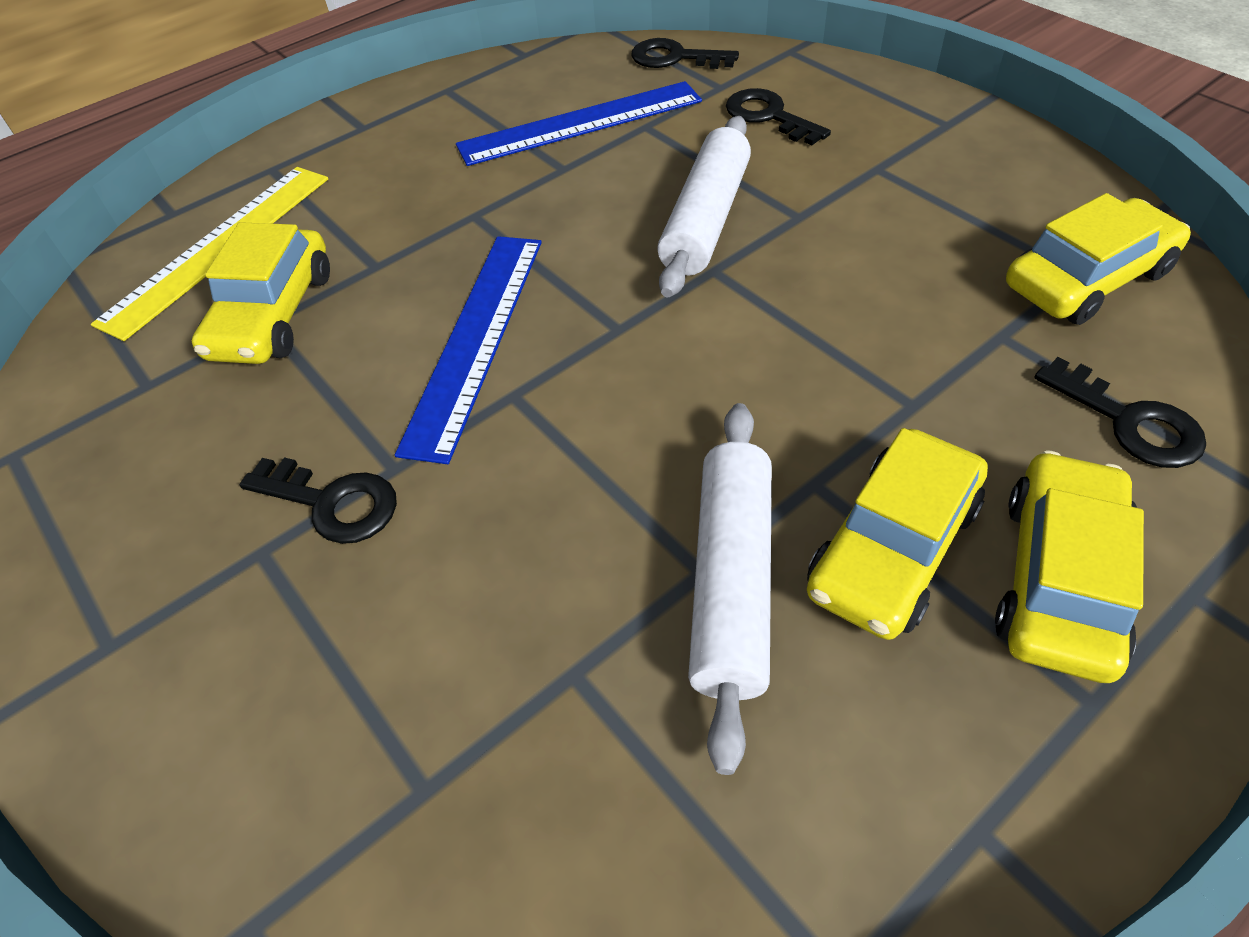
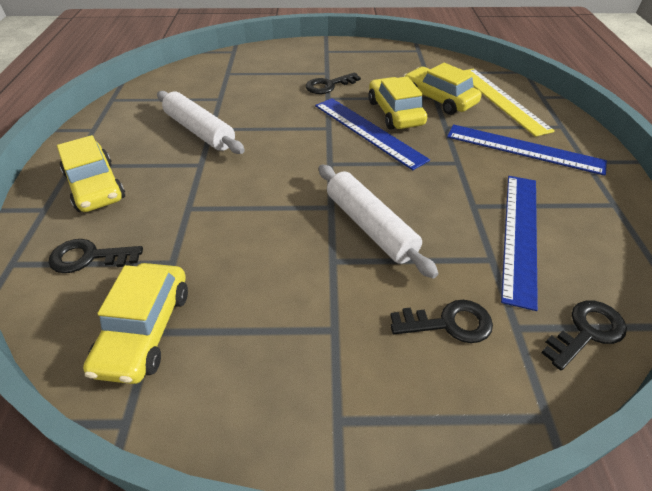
camera: 125 degrees right, 5 degrees down
(377, 177) = (523, 149): none -> blue ruler
(893, 548) = (158, 163): yellow car -> yellow car (395, 113)

